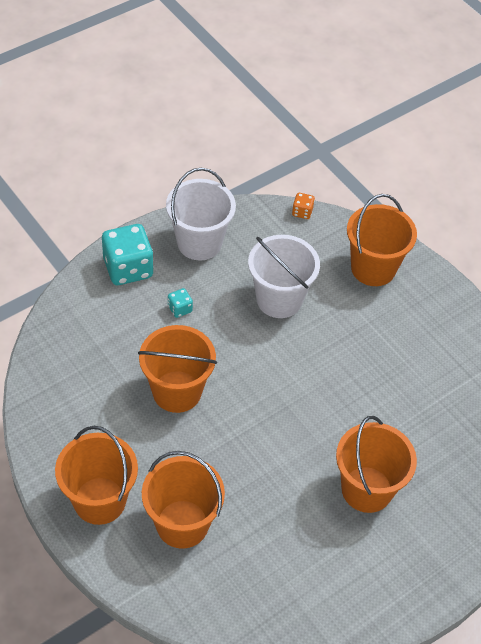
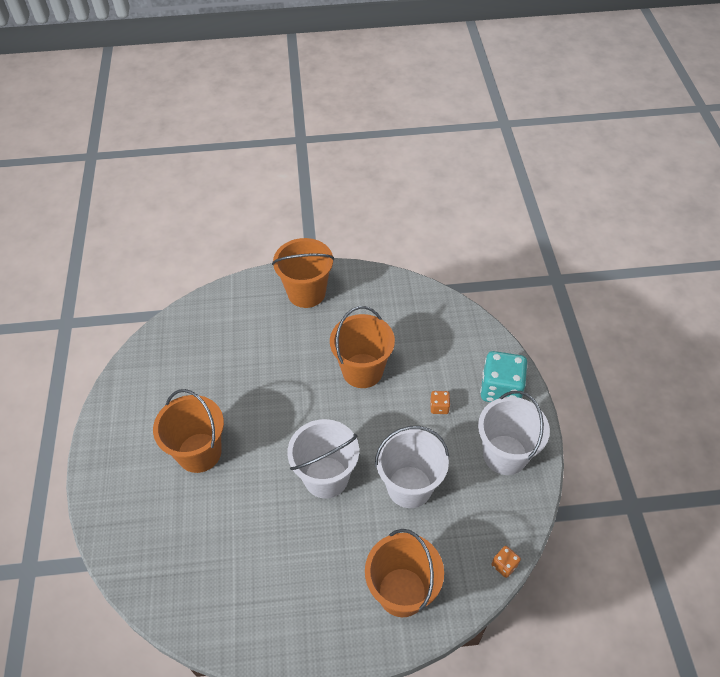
camera: 125 degrees right, 0 degrees up
(180, 309) = (439, 407): turquoise dice -> orange dice
(182, 524) = (258, 328): orange bucket -> none
(315, 366) = (326, 477): none -> white bucket

